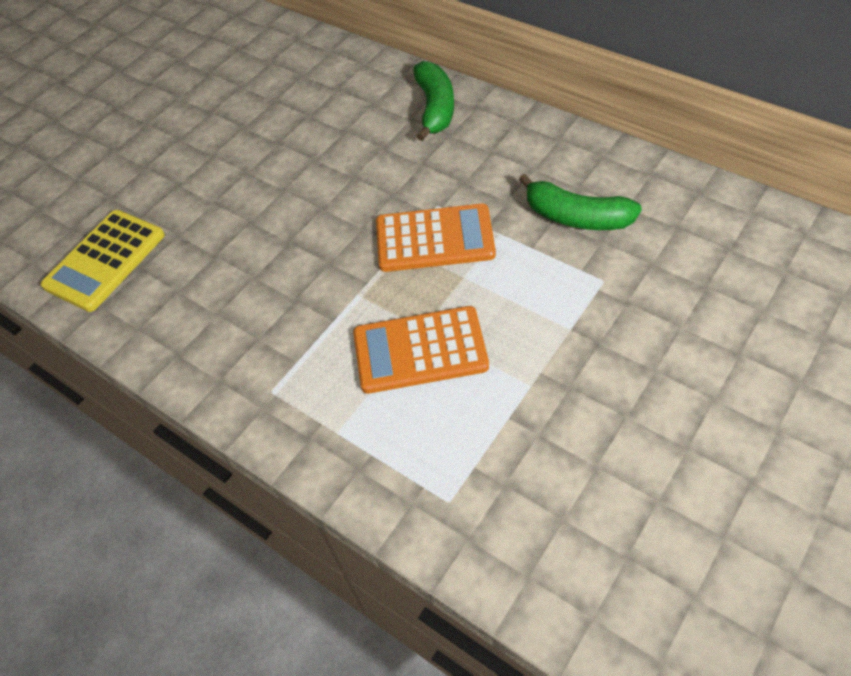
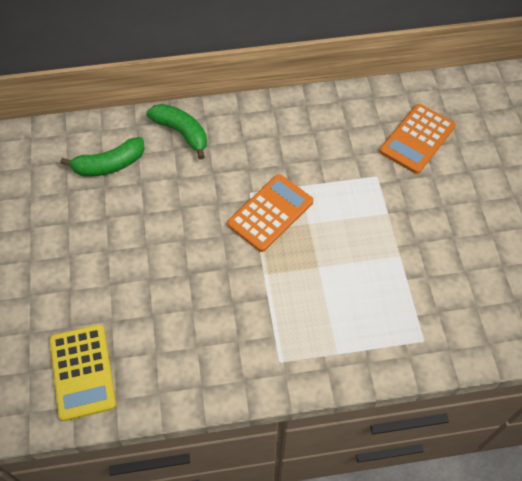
camera: 50 degrees left, 5 degrees up
(420, 350) = (330, 279): orange calculator -> orange calculator (417, 139)
(576, 217) = (329, 150): green banana -> green banana (109, 165)

